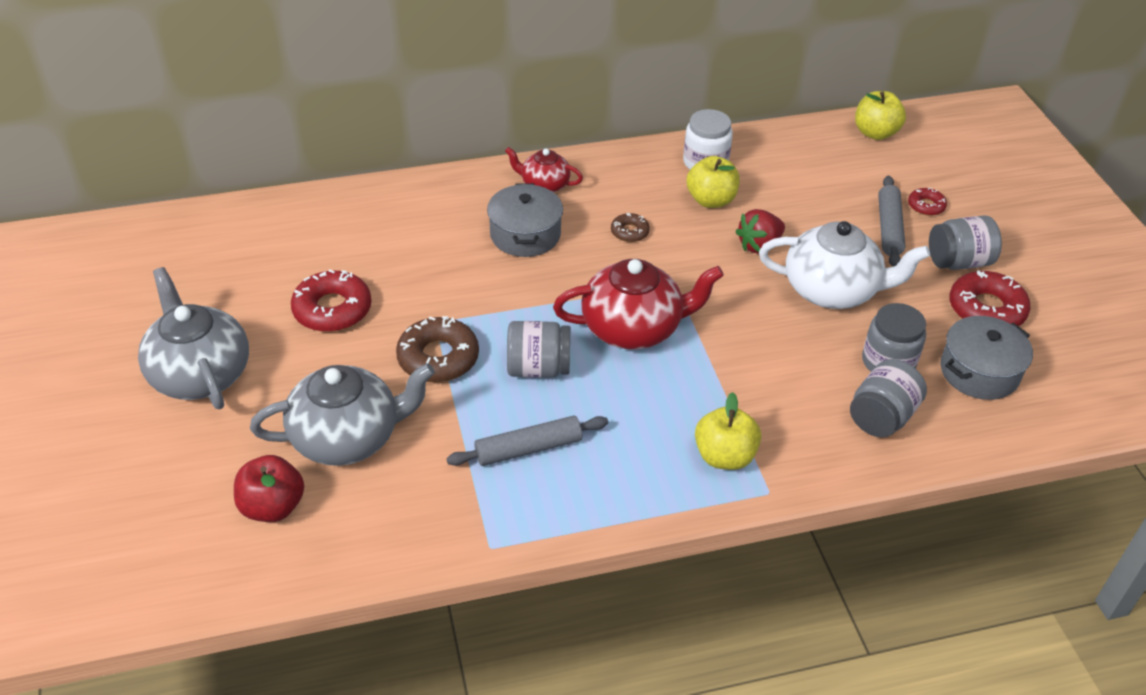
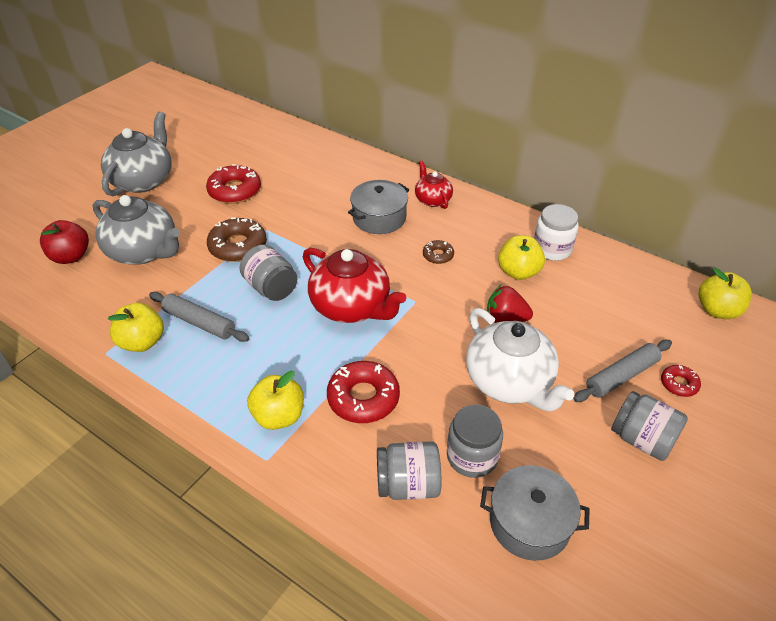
camera: 50 degrees right, 0 degrees up
(507, 509) = (142, 342): none -> yellow apple
(986, 309) = (610, 488): red donut -> red donut (363, 398)

